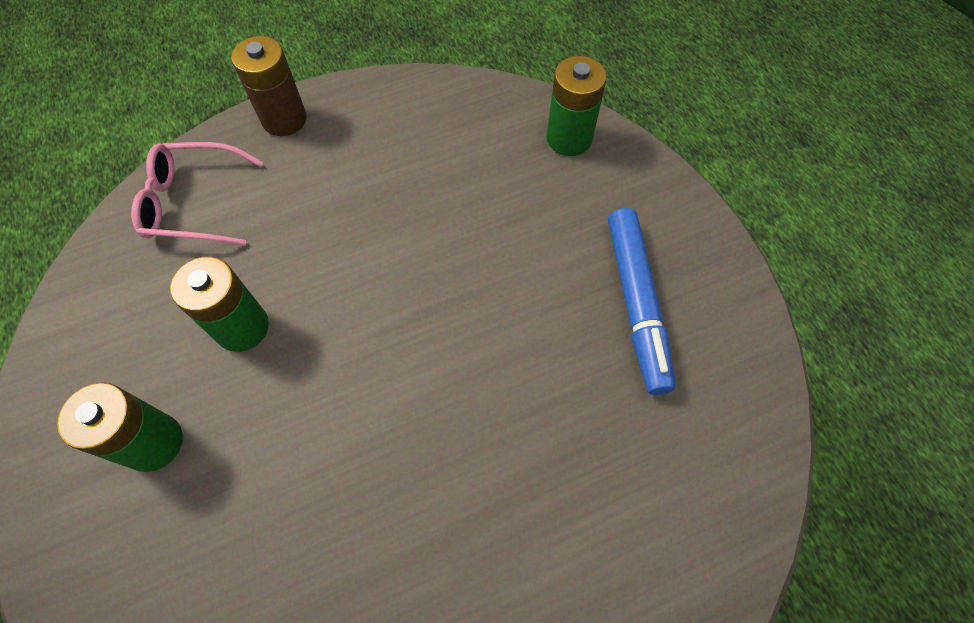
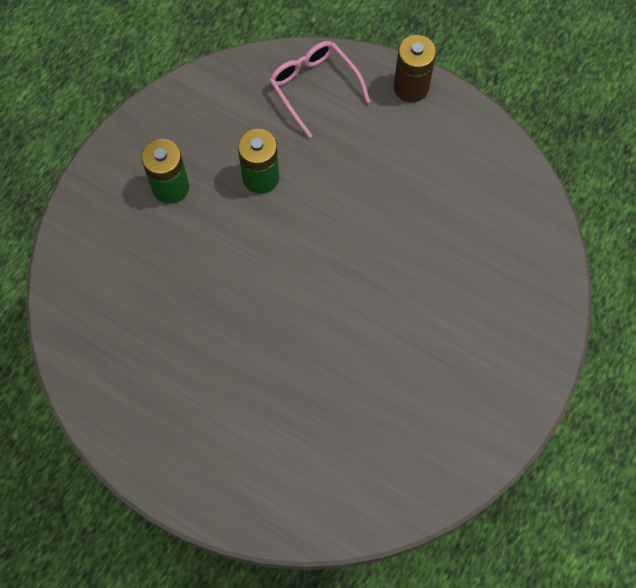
camera: 55 degrees right, 5 degrees up
(569, 138) = (538, 268): green battery -> none
(636, 304) = (441, 385): blue marker -> none

